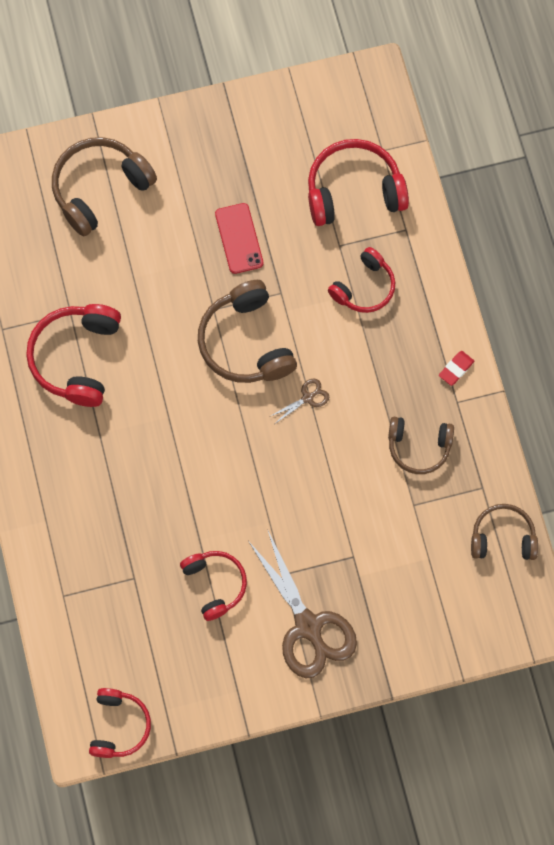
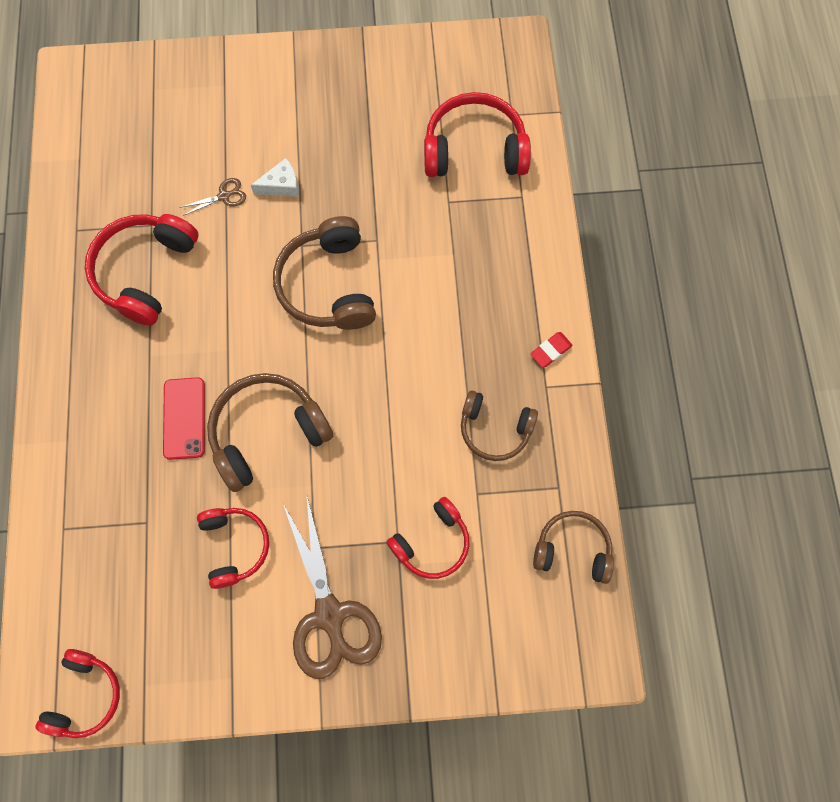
camera: 10 degrees right, 0 degrees up
(100, 189) = (213, 107): brown headphones -> brown headphones (267, 433)
(182, 255) = (281, 185): none -> white cheese
(239, 238) = (344, 178): red phone -> red phone (184, 418)
(308, 397) = (382, 354): brown scissors -> brown scissors (224, 196)
(364, 287) = (466, 248): red headphones -> red headphones (432, 542)

